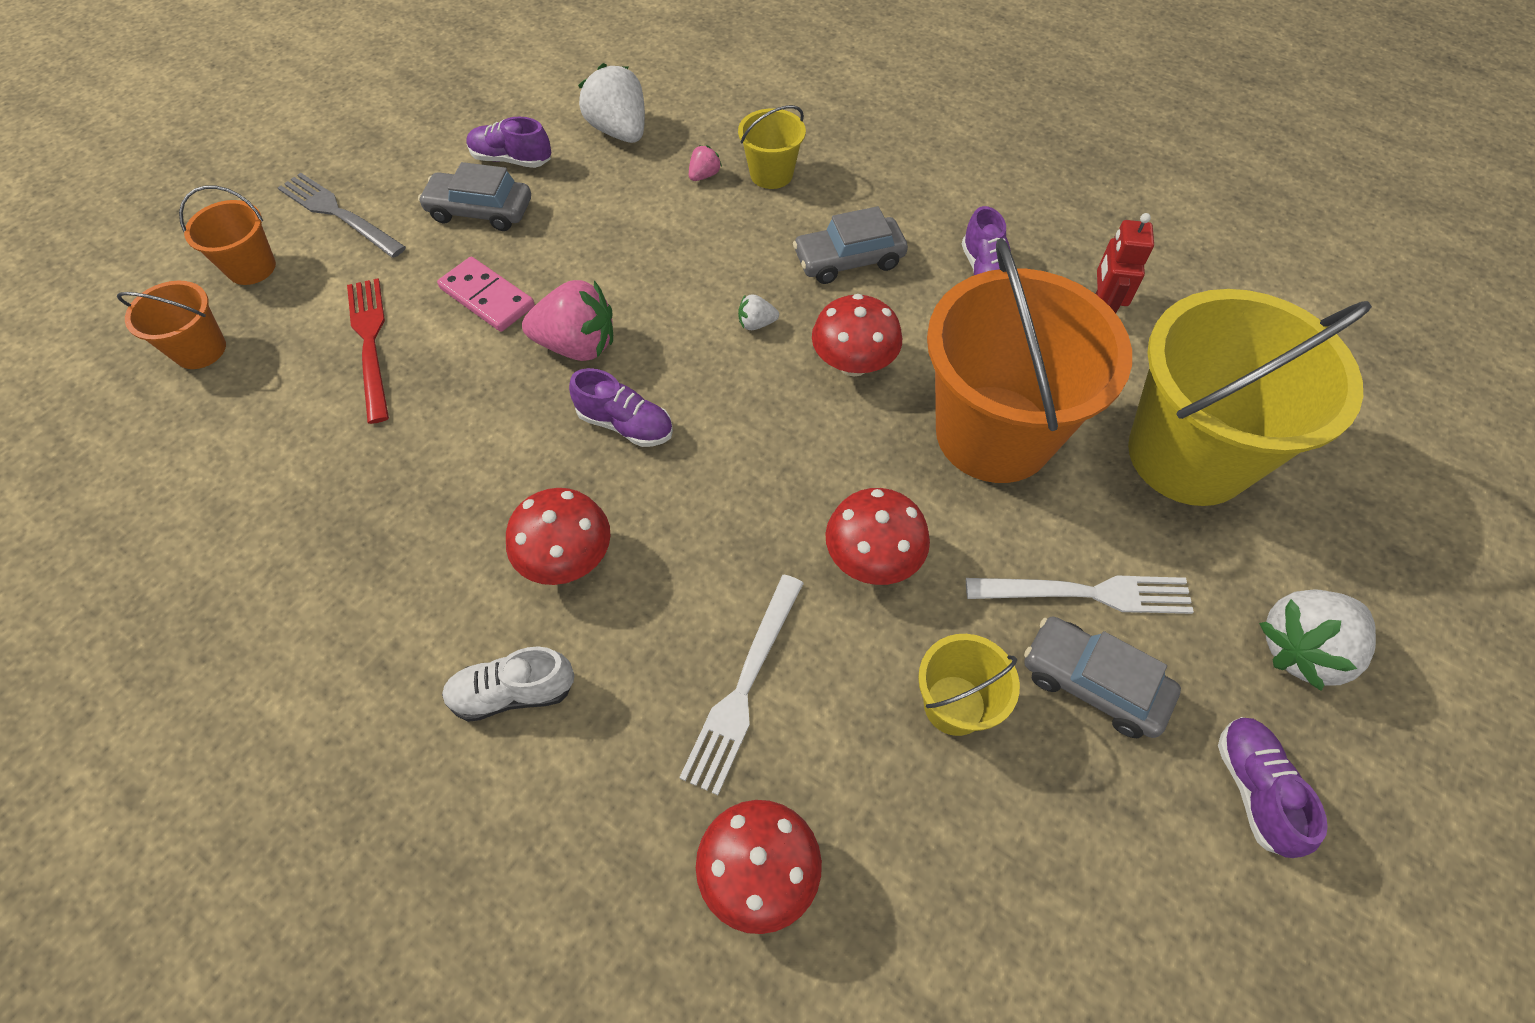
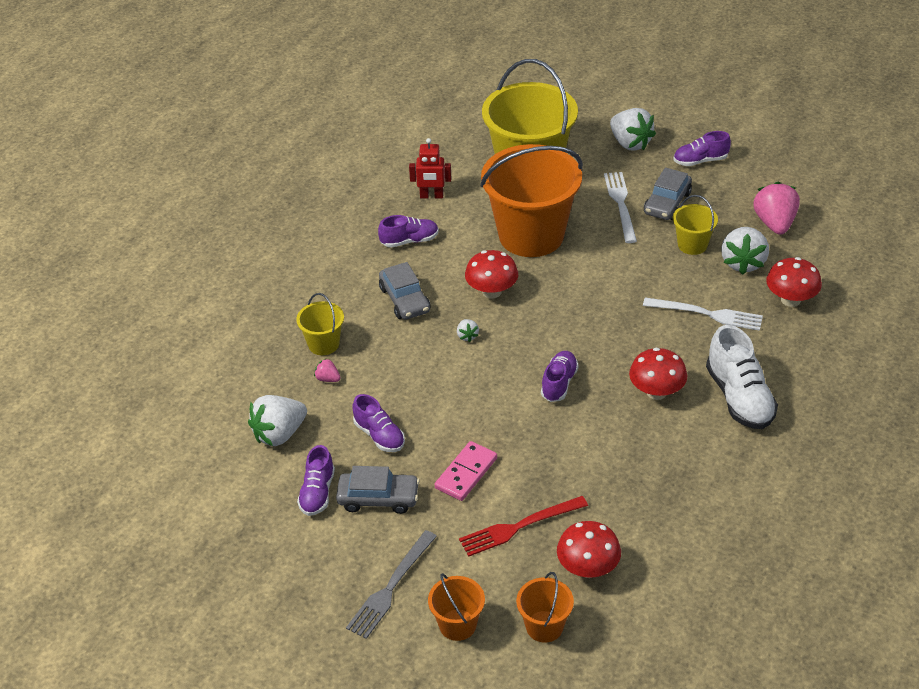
camera: 95 degrees left, 15 degrees down
(480, 211) = (378, 498): grey car -> grey car turned 90 degrees counterclockwise
(513, 693) = (739, 397): white shoe -> white shoe, size x1.62
(577, 346) = (501, 417): pink strawberry -> pink strawberry (774, 223)
(586, 218) = (379, 435): none -> purple shoe
(872, 559) = (622, 275): red mushroom -> red mushroom (588, 568)
(889, 797) = (743, 263): none -> white strawberry

